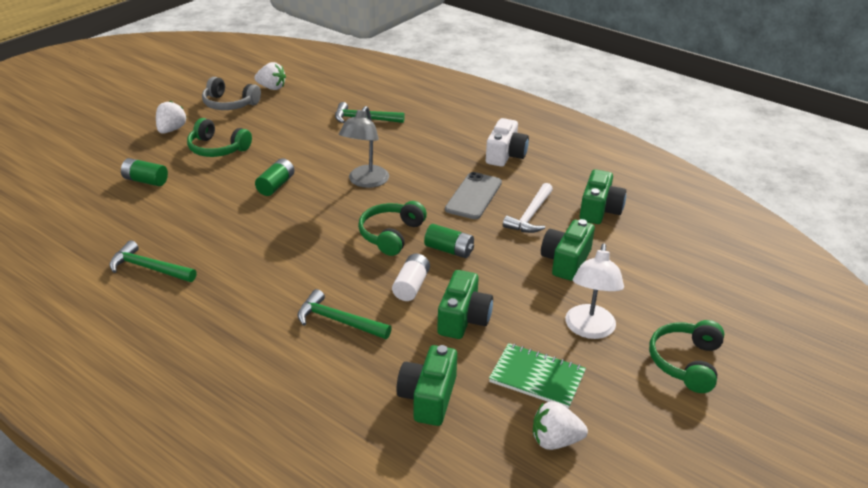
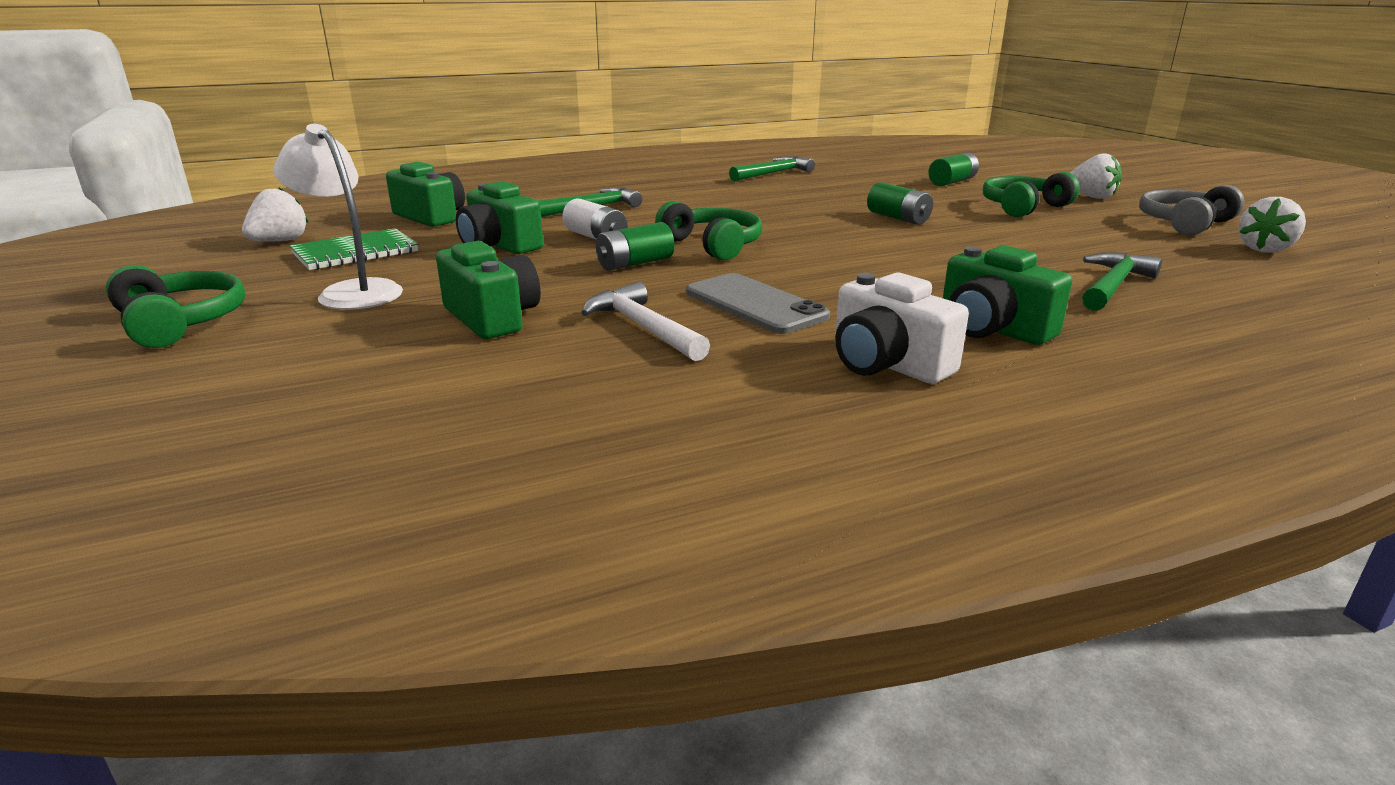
camera: 120 degrees right, 10 degrees down
(365, 182) = (869, 254): grey lamp -> none
(599, 210) = (574, 390): green camera -> green camera (992, 329)

